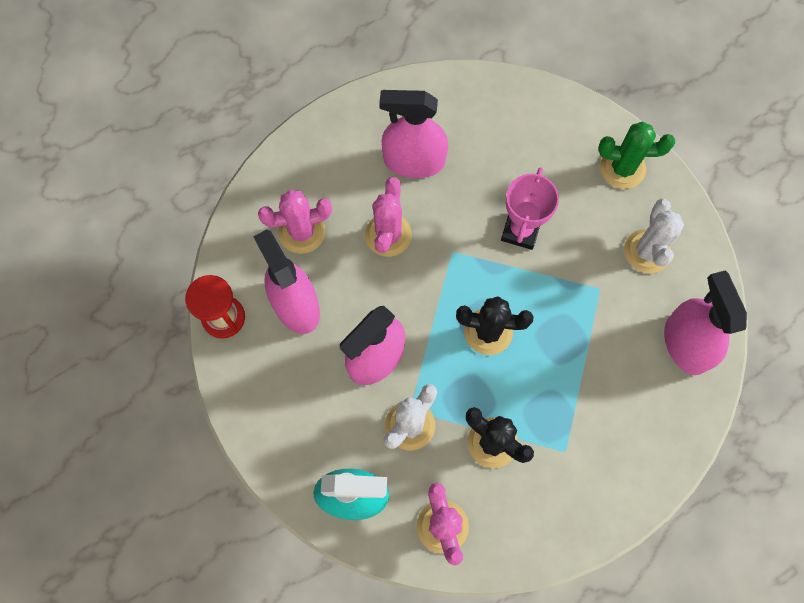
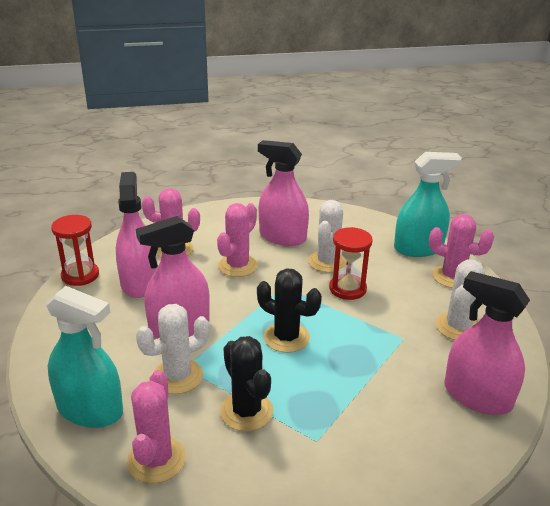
camera: 20 degrees right, 40 degrees down
(482, 190) = (327, 262): none -> white cactus
(520, 230) = (347, 289): pink trophy -> red hourglass
(573, 127) = (418, 248): none -> turquoise spray bottle
(622, 168) = (452, 277): green cactus -> pink cactus
(686, 344) = (477, 396): pink spray bottle -> pink spray bottle turned 60 degrees counterclockwise

